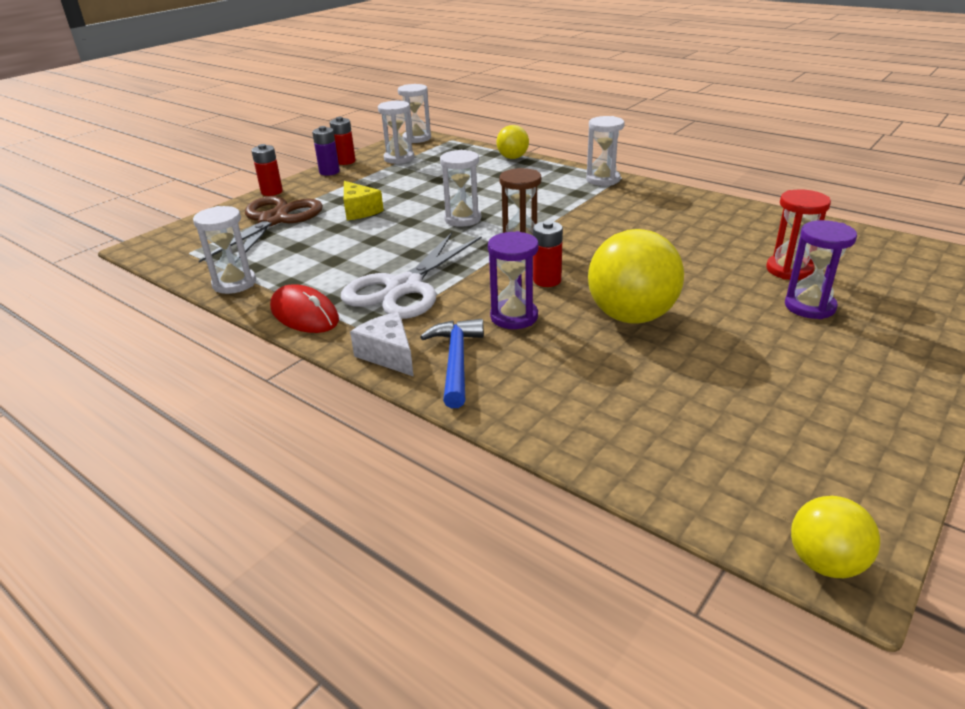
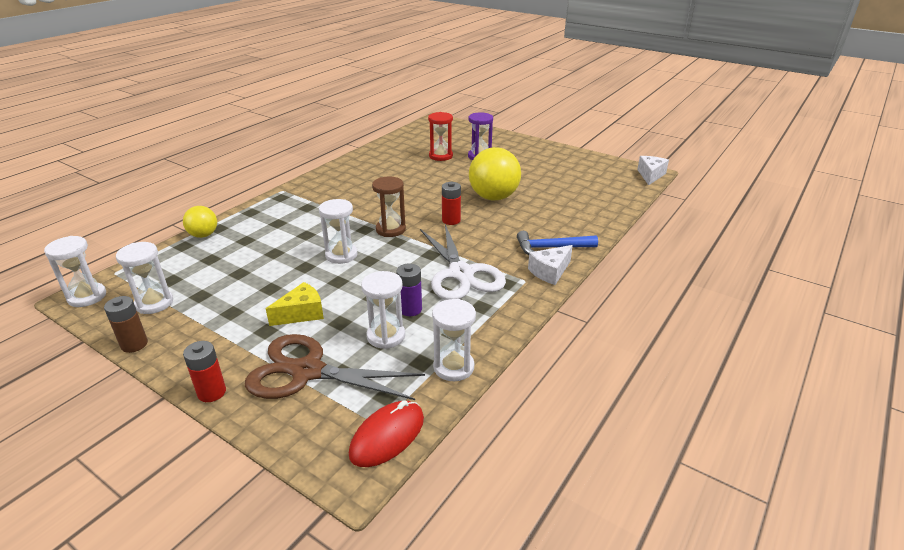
camera: 95 degrees left, 0 degrees up
(304, 314) = (504, 315): red mouse -> red mouse (387, 436)
(329, 172) = (166, 353): purple battery -> purple battery (410, 309)
(345, 161) = (134, 344): red battery -> brown battery
(404, 287) = (461, 273): white scissors -> white scissors turned 45 degrees clockwise
(514, 317) = (498, 231): purple hourglass -> none
(603, 179) = (284, 197): white hourglass -> white hourglass (386, 336)
(825, 562) = (650, 175): yellow ball -> white cheese

